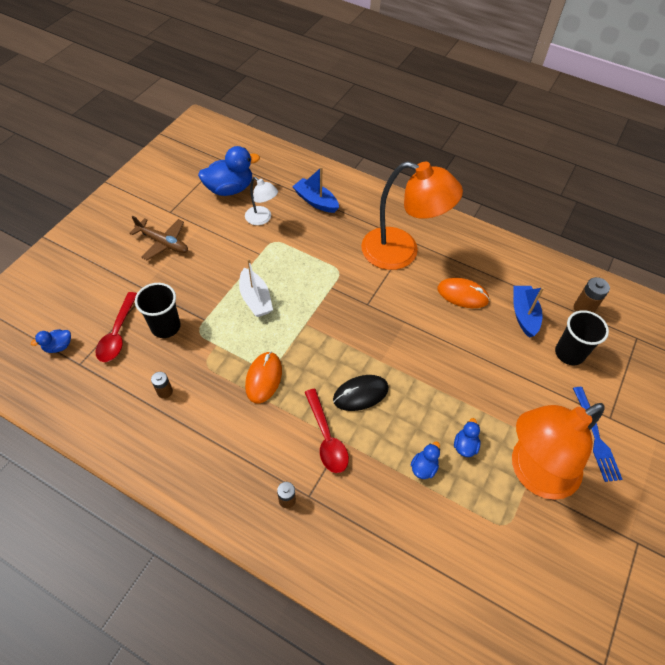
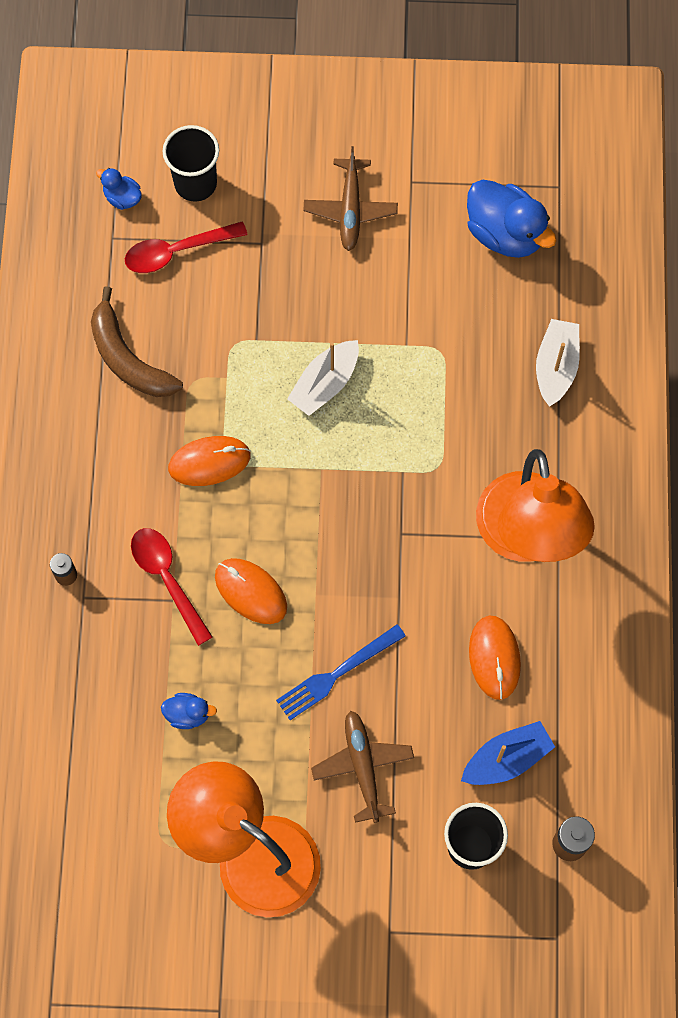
camera: 65 degrees right, 15 degrees up
(165, 392) = (128, 358): brown battery -> brown banana
(166, 326) = (219, 300): black cup -> black cup (195, 183)
(262, 219) = (473, 311): white lamp -> none
(316, 201) = (556, 367): blue boat -> white boat
(326, 437) = (167, 579): red spoon -> red spoon turned 105 degrees clockwise
(360, 394) = (250, 592): black mouse -> orange mouse
(465, 445) = (244, 753): blue duck -> none
(501, 385) = (363, 767): none -> brown plane
(595, 437) = (347, 919): blue fork -> blue fork (337, 674)

